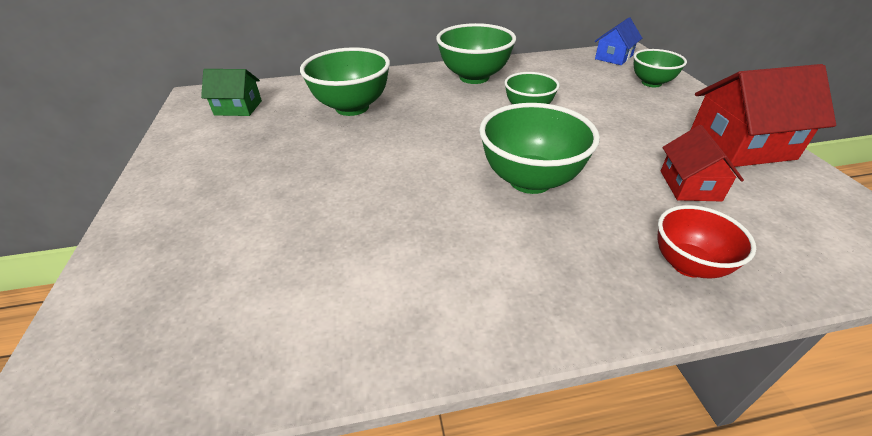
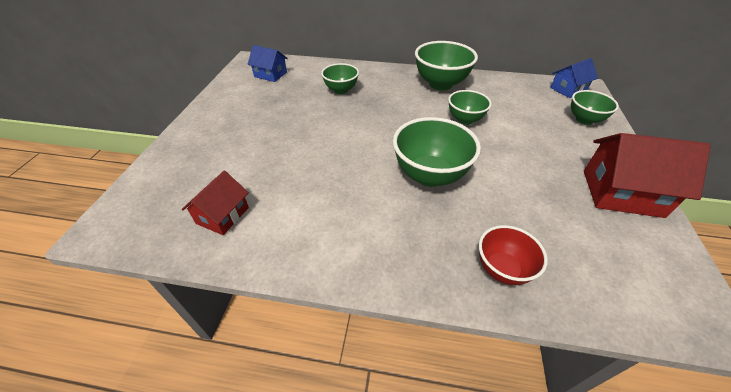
camera: 20 degrees right, 5 degrees up
(238, 108) = (270, 74): green house -> blue house
(352, 107) = (341, 90): green bowl -> green bowl, size x0.61
(689, 185) = (550, 213): red house -> red house (222, 215)

